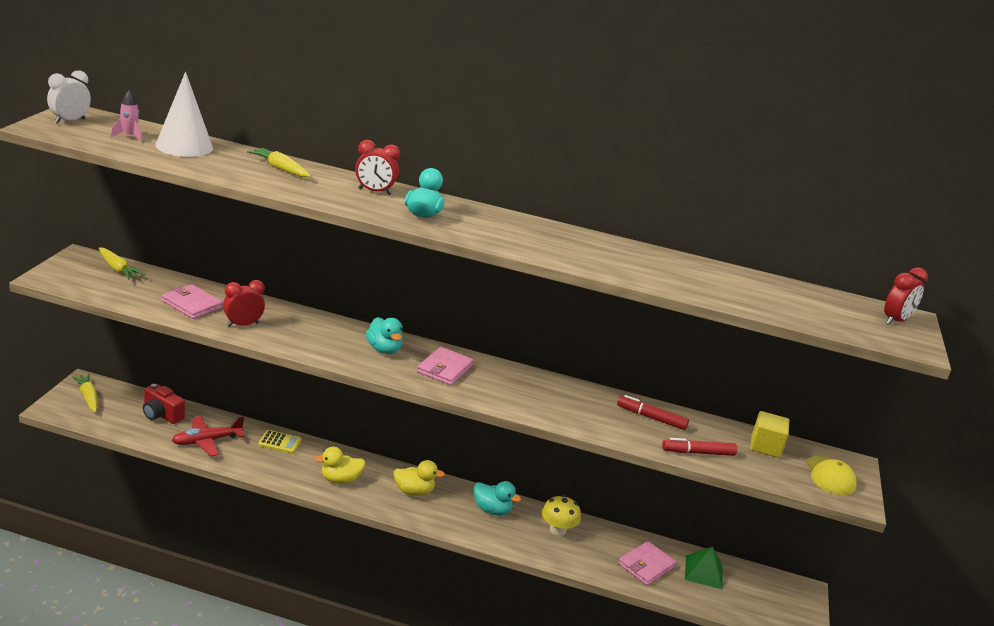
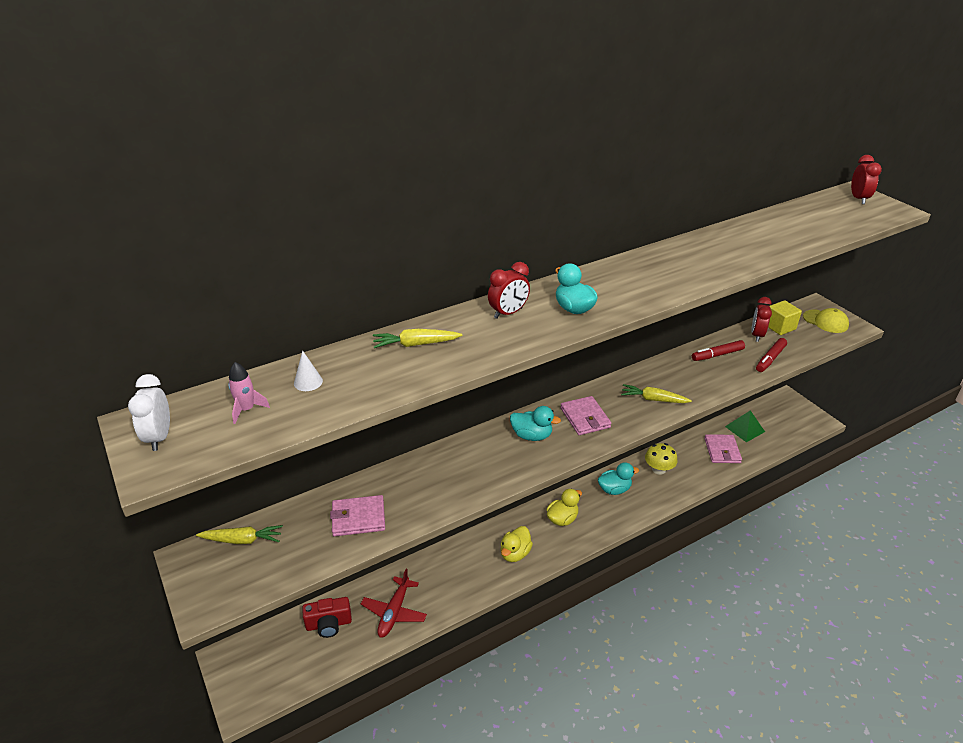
camera: 40 degrees left, 10 degrees up
(88, 397) = (250, 667): yellow carrot -> yellow carrot (653, 399)
(184, 146) = (308, 382): white cone -> white cone, size x0.43
(243, 325) = (423, 501): red clock -> red clock (756, 335)
(279, 442) = (438, 564): yellow calculator -> none

